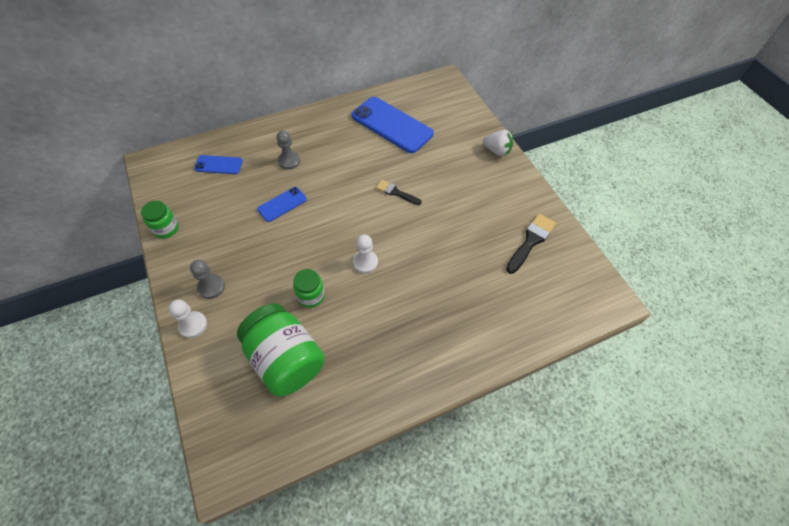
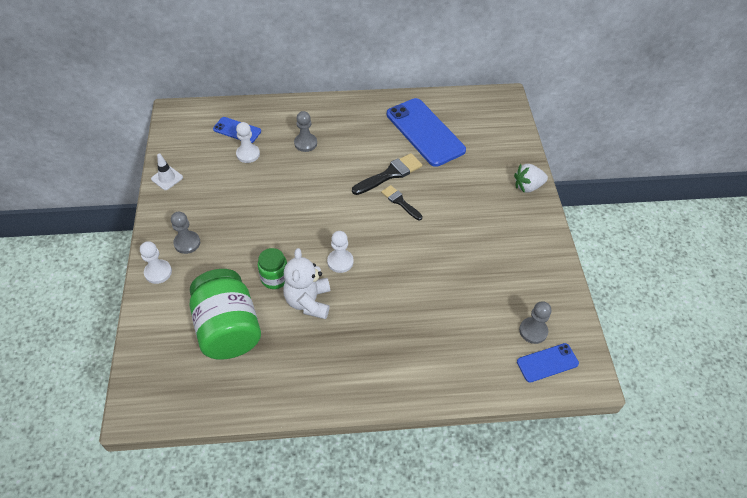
camera: 20 degrees right, 5 degrees down
(166, 229) = (167, 178): green jar -> white traffic cone
(238, 185) = (248, 154): none -> white pawn
(282, 204) = (282, 184): blue phone -> blue phone (547, 363)
(351, 309) = (308, 301): none -> white teddy bear
(496, 150) = (528, 186): white strawberry -> white strawberry turned 120 degrees clockwise
(531, 241) = (523, 290): black brush -> black brush (390, 174)
(554, 275) = (533, 331): none -> grey pawn

